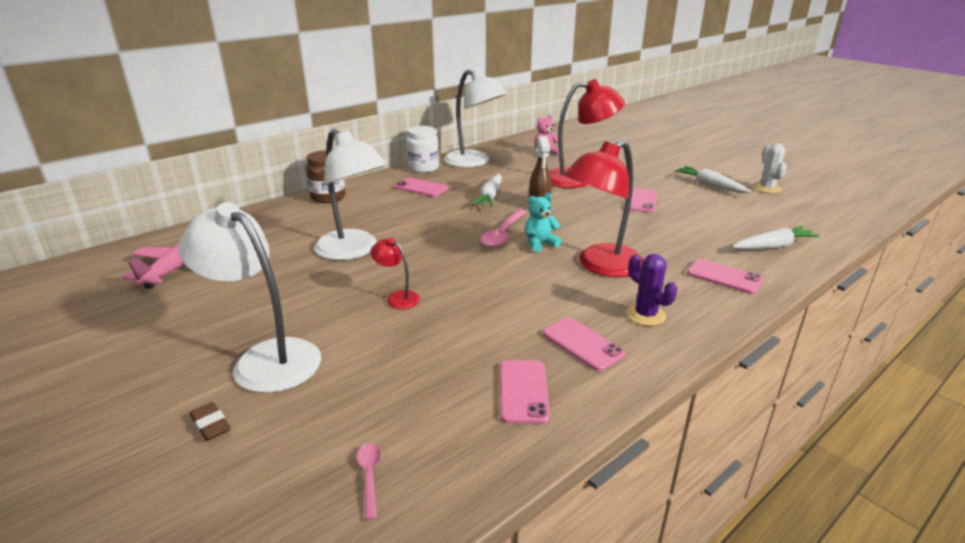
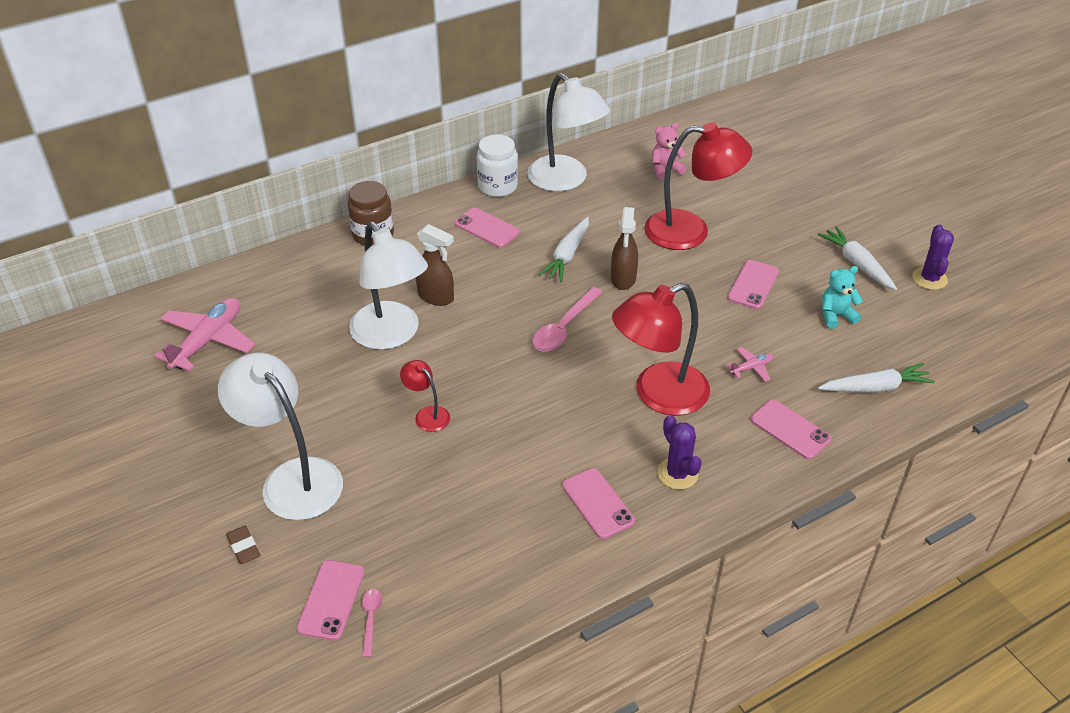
camera: 10 degrees right, 15 degrees up
(388, 226) = (436, 297): none -> brown spray bottle
(523, 391) = (522, 552): pink phone -> pink phone (331, 600)
(540, 244) = (601, 349): turquoise teddy bear -> turquoise teddy bear (835, 316)
(668, 244) = (751, 368): none -> pink plane
(766, 188) = (929, 279): white cactus -> purple cactus

